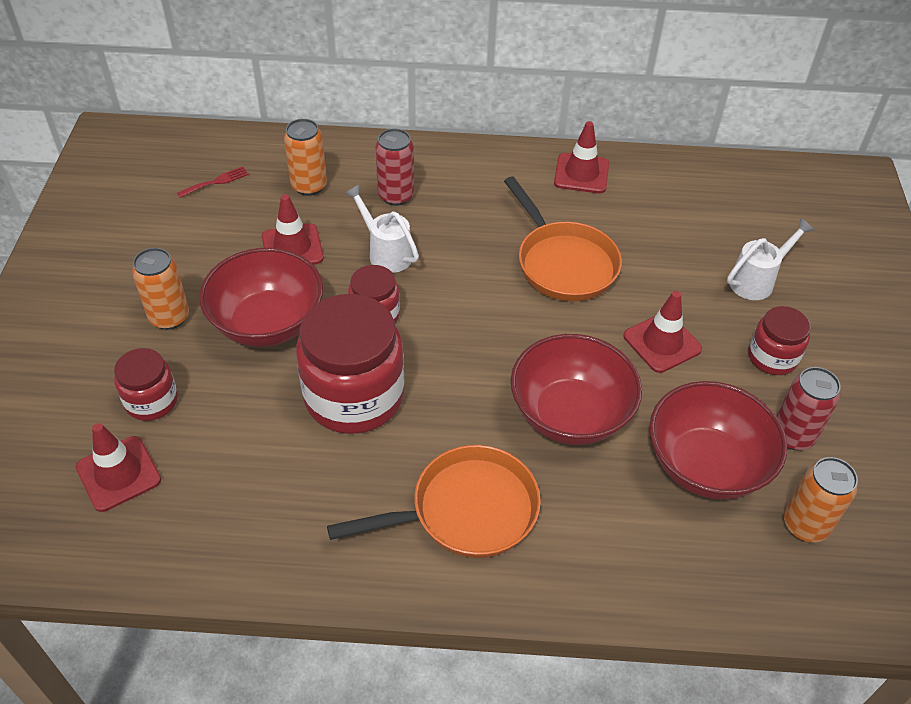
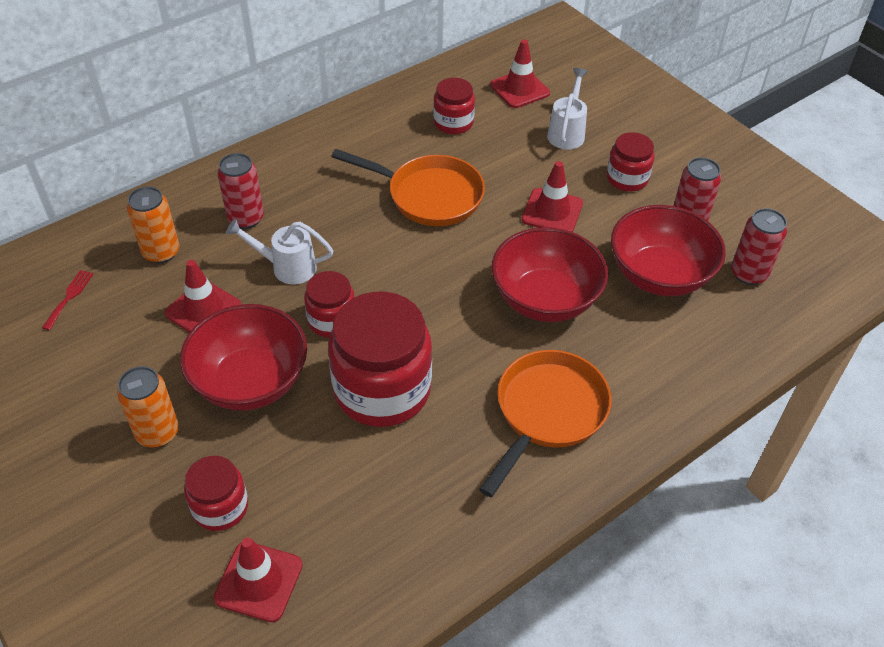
camera: 40 degrees left, 0 degrees up
(581, 174) = (372, 121): red traffic cone -> red traffic cone (519, 89)
(653, 213) = (453, 123): none -> red jar
(805, 525) = (748, 273): orange can -> red can

